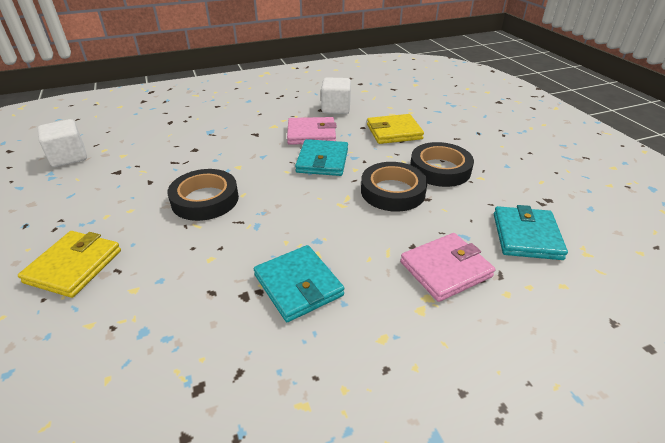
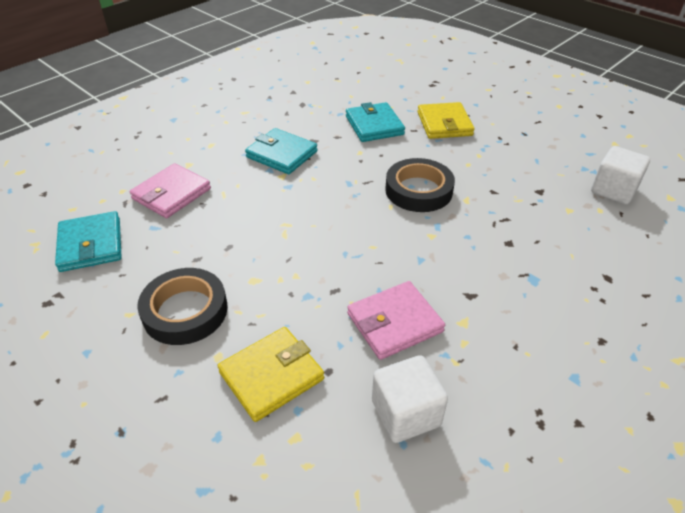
camera: 155 degrees right, 5 degrees up
(322, 161) = (343, 275): turquoise wallet -> turquoise wallet (374, 125)
(393, 191) = (238, 256): black tape -> none

